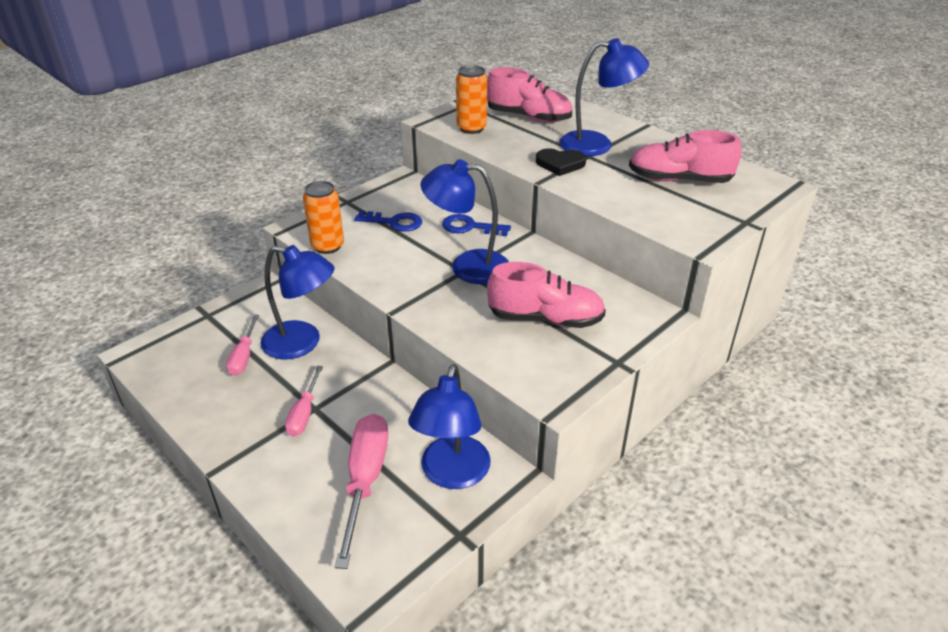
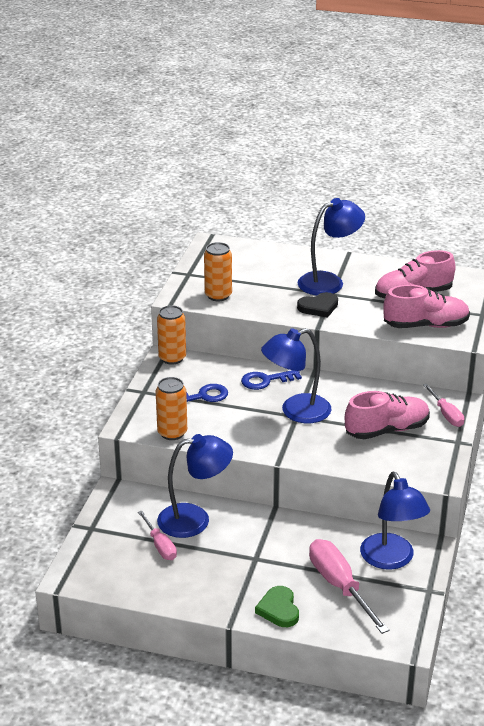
camera: 30 degrees left, 5 degrees down
(276, 478) = (279, 609): none -> green heart
(304, 413) = (252, 564): pink screwdriver -> pink screwdriver (446, 414)
(406, 181) = (172, 358): none -> orange can
(528, 117) = (252, 272): pink shoe -> pink shoe (425, 325)

